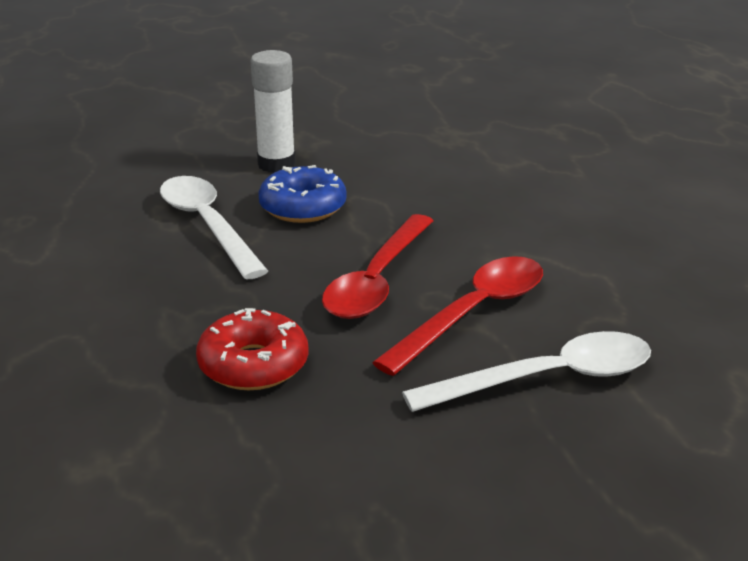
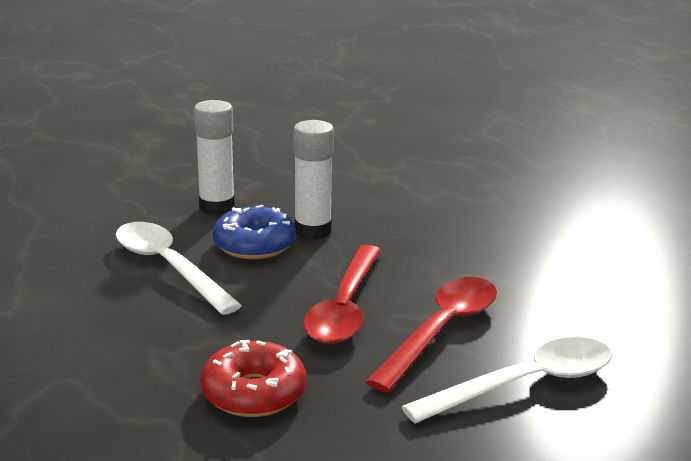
camera: 10 degrees left, 5 degrees down
(369, 195) = (313, 230): none -> white glue stick

